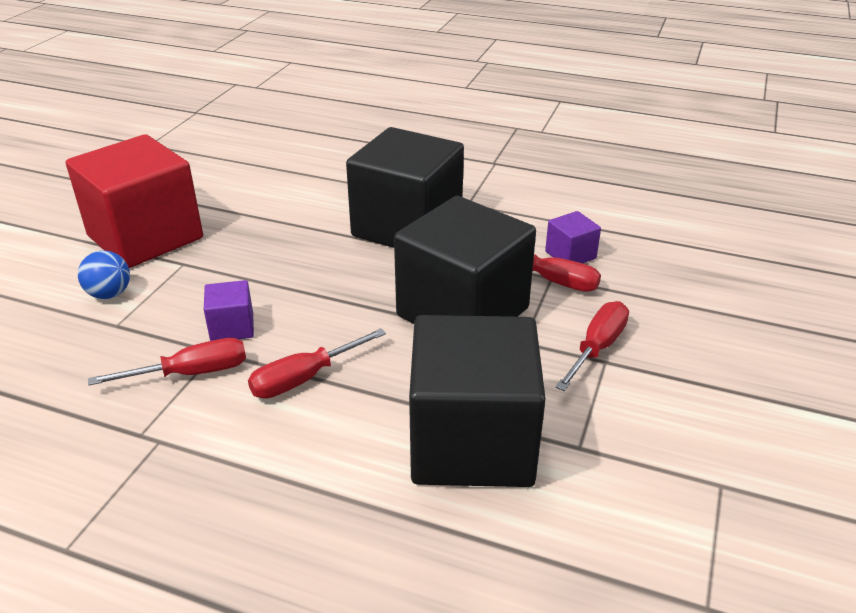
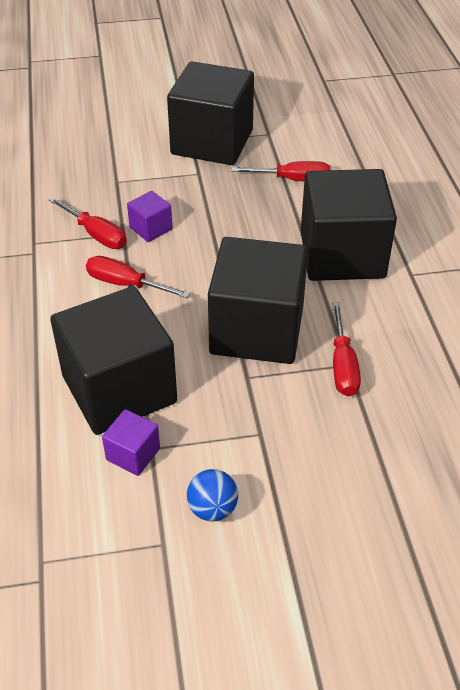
camera: 60 degrees right, 10 degrees up
(109, 294) = (142, 162): blue ball -> blue ball (212, 509)
(145, 237) = (212, 142): red cube -> black cube
(570, 255) = (392, 365): purple cube -> purple cube (133, 454)
(597, 347) = (274, 423): red screwdriver -> red screwdriver (293, 180)

